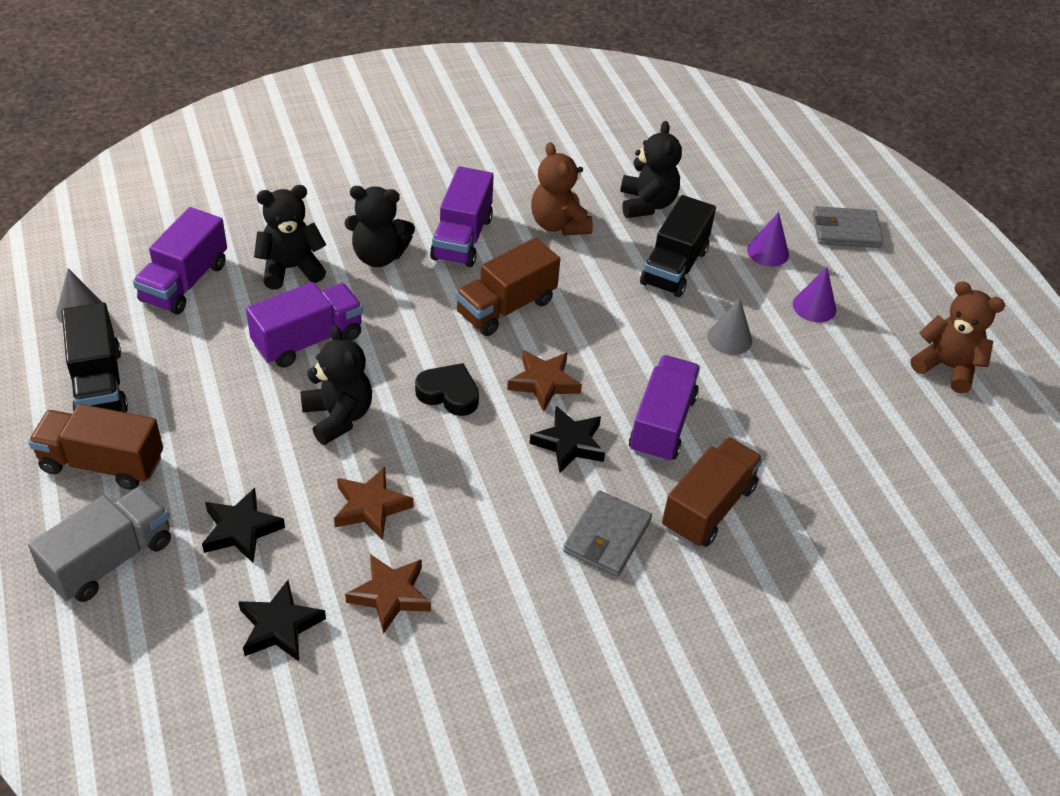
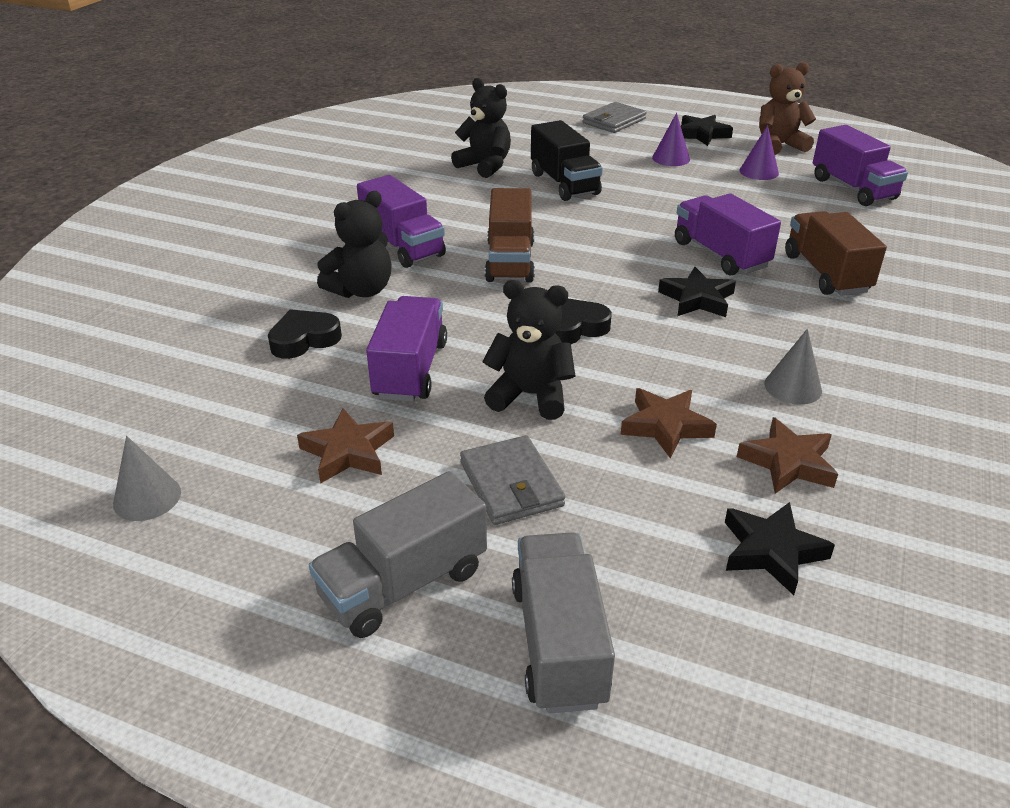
camera: 45 degrees left, 10 degrees down
(99, 383) = (279, 532): black truck -> none
(102, 463) = (404, 583): brown truck -> grey truck
(184, 282) = (222, 408): purple truck -> purple truck (853, 189)
(241, 530) = (613, 520): black star -> black star (702, 134)
(291, 269) = (304, 339): black teddy bear -> black heart
(544, 383) = (617, 281): brown star -> brown star (348, 452)
(559, 224) = (452, 203): brown teddy bear -> none
(607, 536) = (817, 326): grey wallet -> grey wallet (511, 484)
(729, 338) = (663, 196): grey cone -> grey cone (793, 387)
(768, 252) = (597, 150): purple cone -> purple cone (759, 172)

